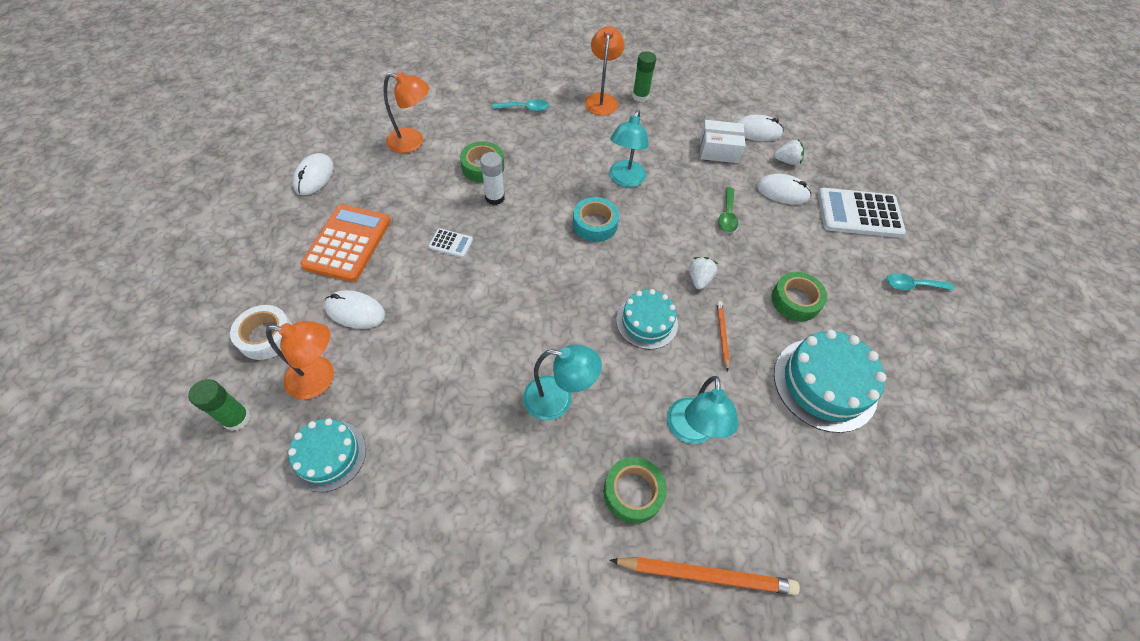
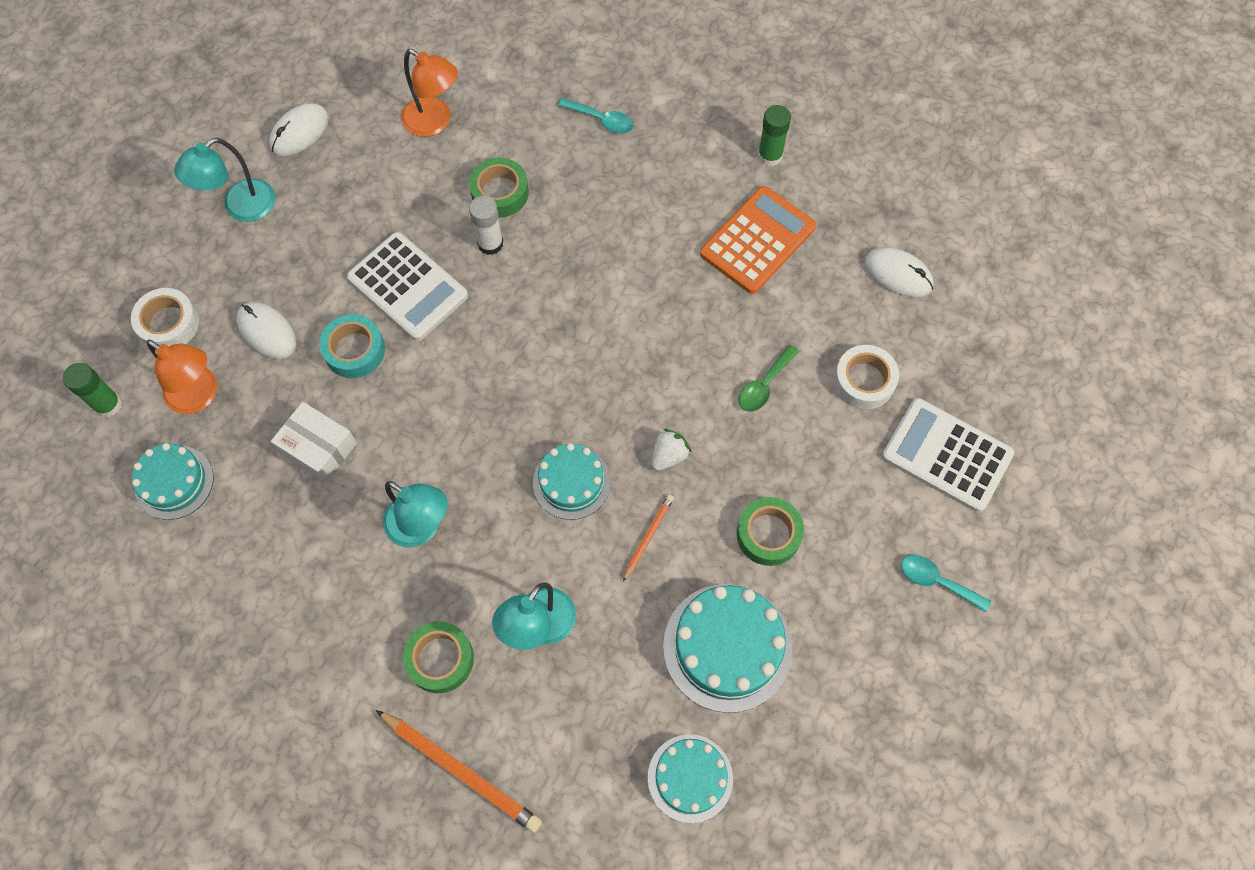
camera: 30 degrees right, 10 degrees up
(348, 243) = (297, 240): orange calculator -> orange calculator (757, 240)
(451, 243) = (408, 287): white calculator -> white calculator, size x2.19
(595, 224) = (589, 329): turquoise tape -> turquoise tape (354, 350)
(601, 99) = (713, 141): orange lamp -> none
(625, 180) = (665, 280): turquoise lamp -> turquoise lamp (240, 207)
(719, 150) = (821, 283): white box -> white box (318, 448)
(782, 192) = (864, 381): white mouse -> white tape
(786, 161) = (905, 337): white strawberry -> none
(869, 488) = (690, 778): none -> turquoise cake

